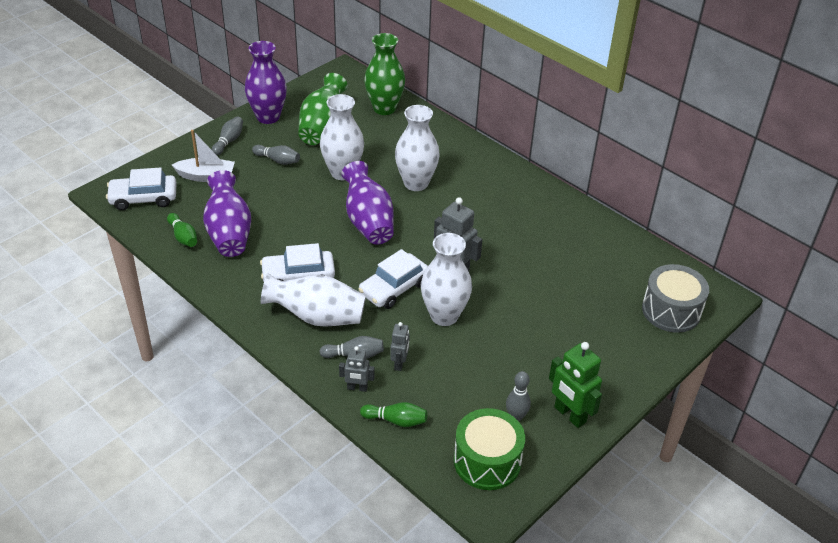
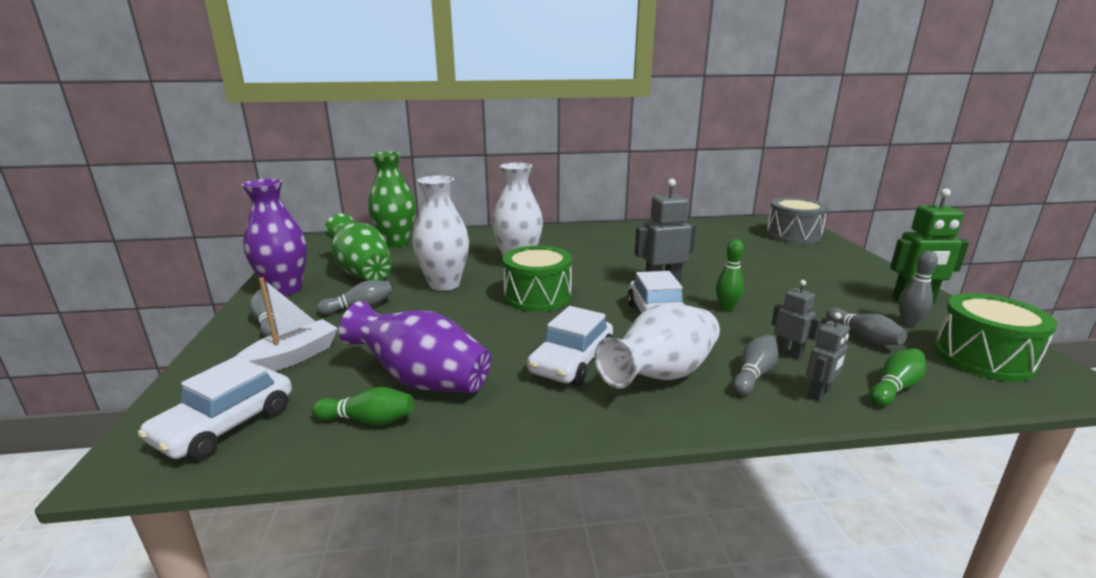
camera: 50 degrees left, 20 degrees down
(368, 221) = (537, 296): purple vase -> green drum
(444, 315) = (726, 308): white vase -> green bowling pin
(462, 395) = (863, 337): none -> grey bowling pin

